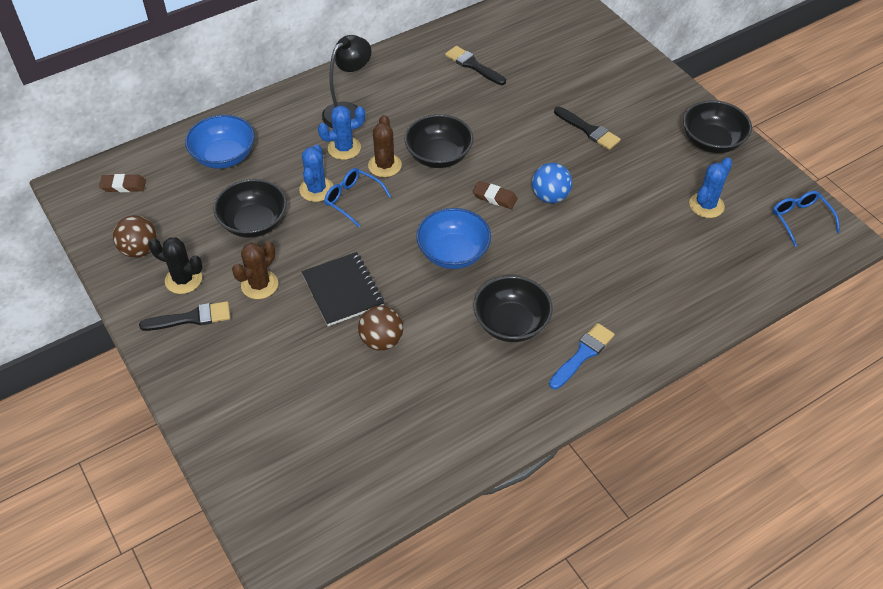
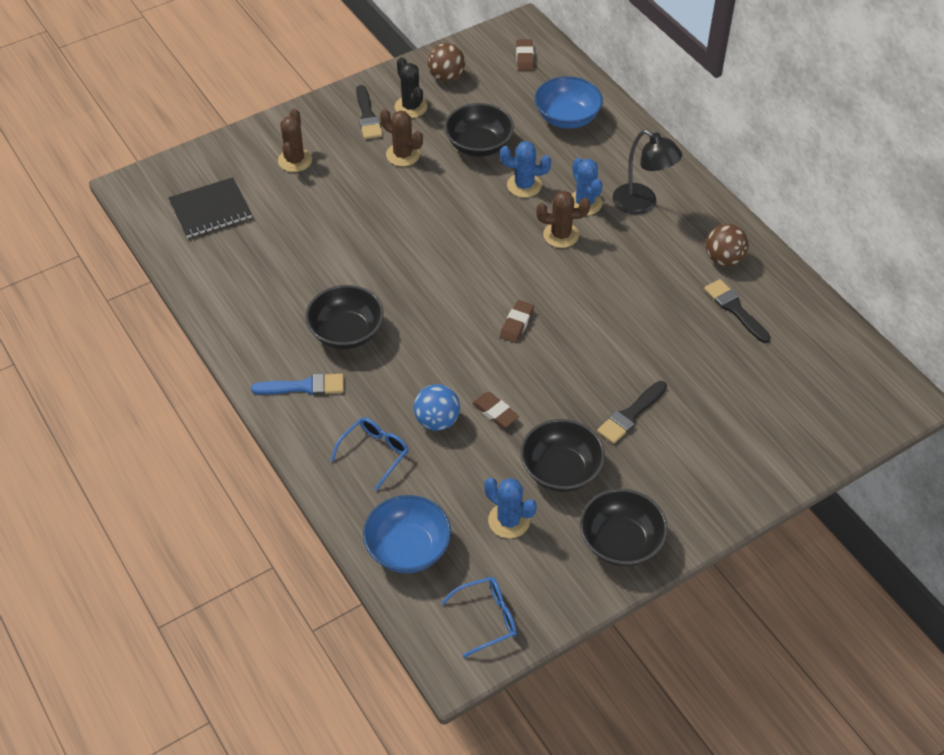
camera: 90 degrees right, 0 degrees up
(183, 280) = (411, 107): black cactus -> black cactus turned 45 degrees counterclockwise
(255, 383) = (295, 160): none -> brown cactus
(343, 290) = (393, 210): black notebook -> black notebook (210, 210)
(353, 200) = (510, 212): blue glasses -> blue glasses (374, 453)
(381, 341) = (333, 238): brown ball -> brown ball (723, 259)
(439, 156) = (578, 278): black bowl -> black bowl (561, 470)
(453, 253) = (438, 289): blue bowl -> blue bowl (408, 548)
(473, 65) = (735, 309): black brush -> black brush turned 75 degrees counterclockwise
(550, 196) = (519, 372): blue ball -> blue ball (437, 421)
(583, 354) = (304, 386): blue brush -> blue brush turned 45 degrees counterclockwise
(596, 213) = (495, 412): none -> brown eraser

